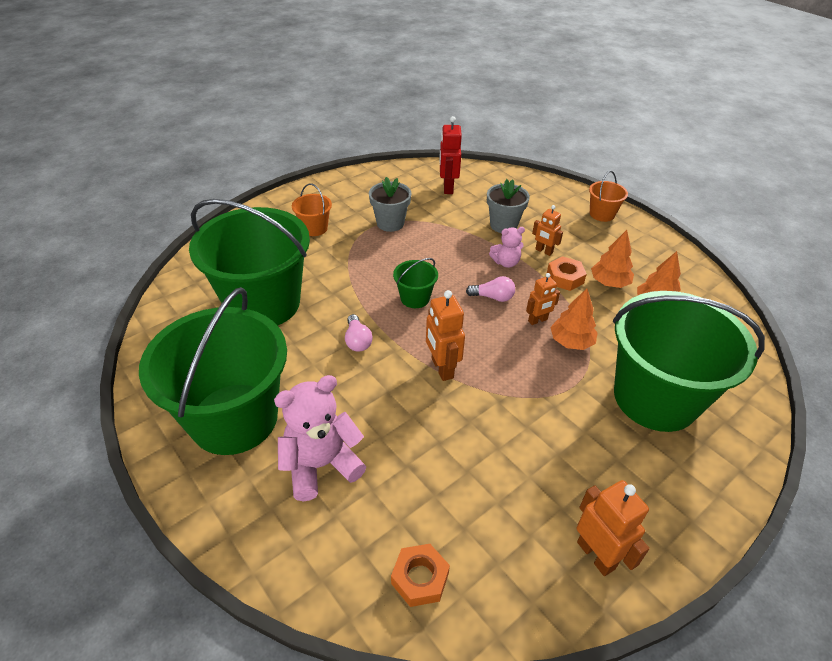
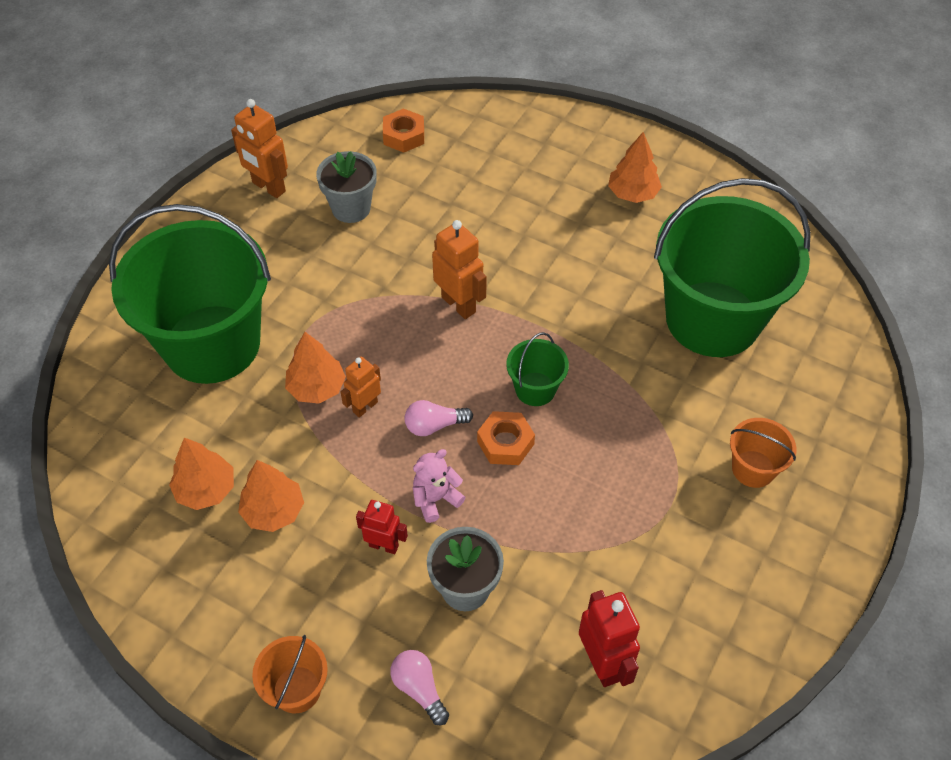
camera: 160 degrees right, 10 degrees up
(234, 418) = (632, 193): green bucket -> orange tree
(321, 465) = (526, 182): pink teddy bear -> none
(357, 341) = (570, 307): pink light bulb -> pink light bulb (419, 689)
(390, 223) = (648, 523): grey flower pot -> grey flower pot (351, 208)
(543, 251) = (384, 545): orange robot -> red robot
(565, 278) = (341, 497): orange nut -> orange nut (505, 443)

